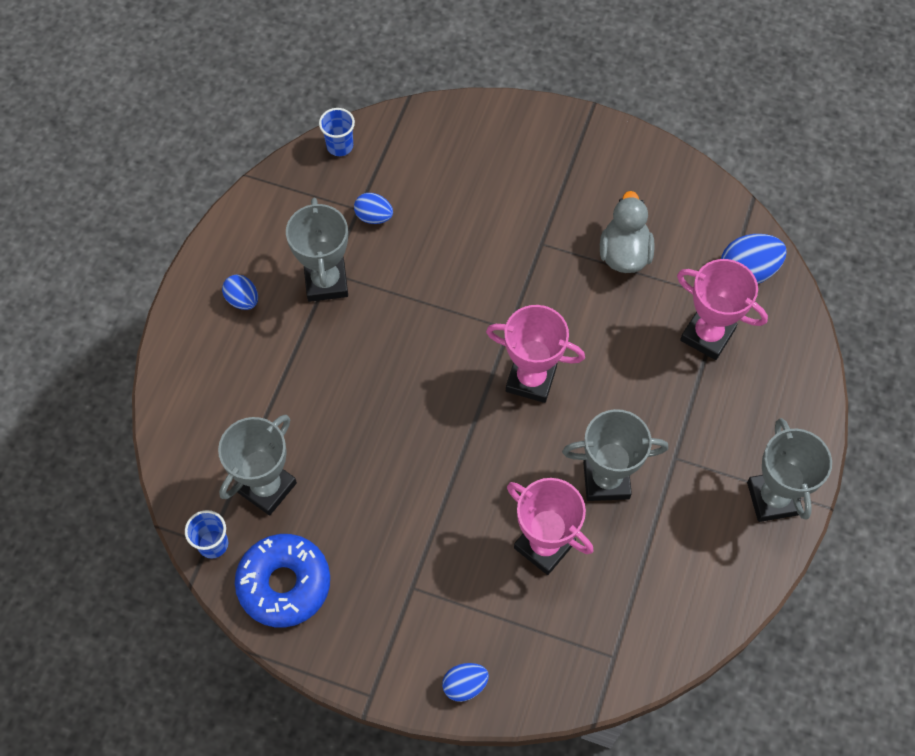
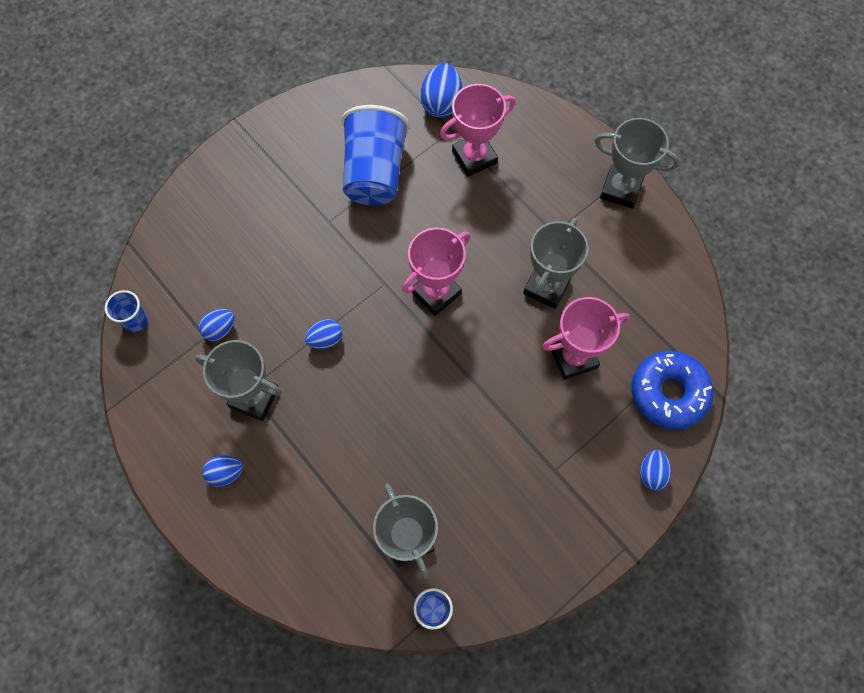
camera: 60 degrees left, 5 degrees up
(284, 584) = (499, 568): blue donut -> blue donut (668, 393)
(419, 309) = (325, 339): none -> blue egg
(624, 254) = (374, 172): grey duck -> blue cup

